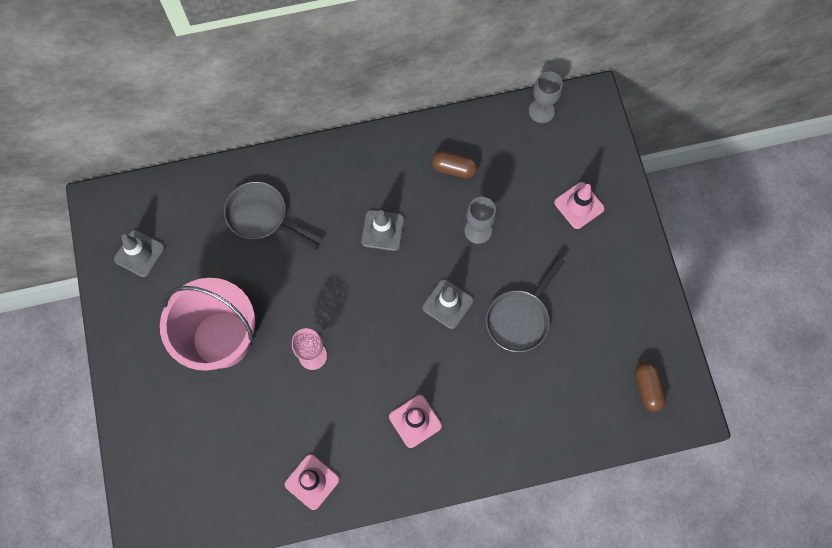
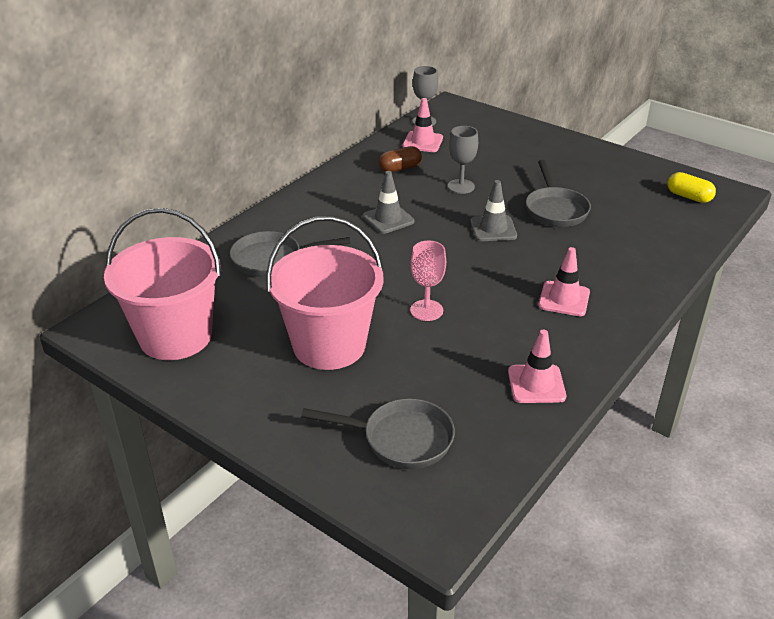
camera: 40 degrees left, 35 degrees down
(139, 253) = (175, 336): grey traffic cone -> pink bucket
(190, 457) = (401, 439): none -> grey pan
(579, 205) = (512, 146): pink traffic cone -> pink traffic cone (422, 142)
(647, 388) = (689, 197): brown capsule -> yellow capsule

